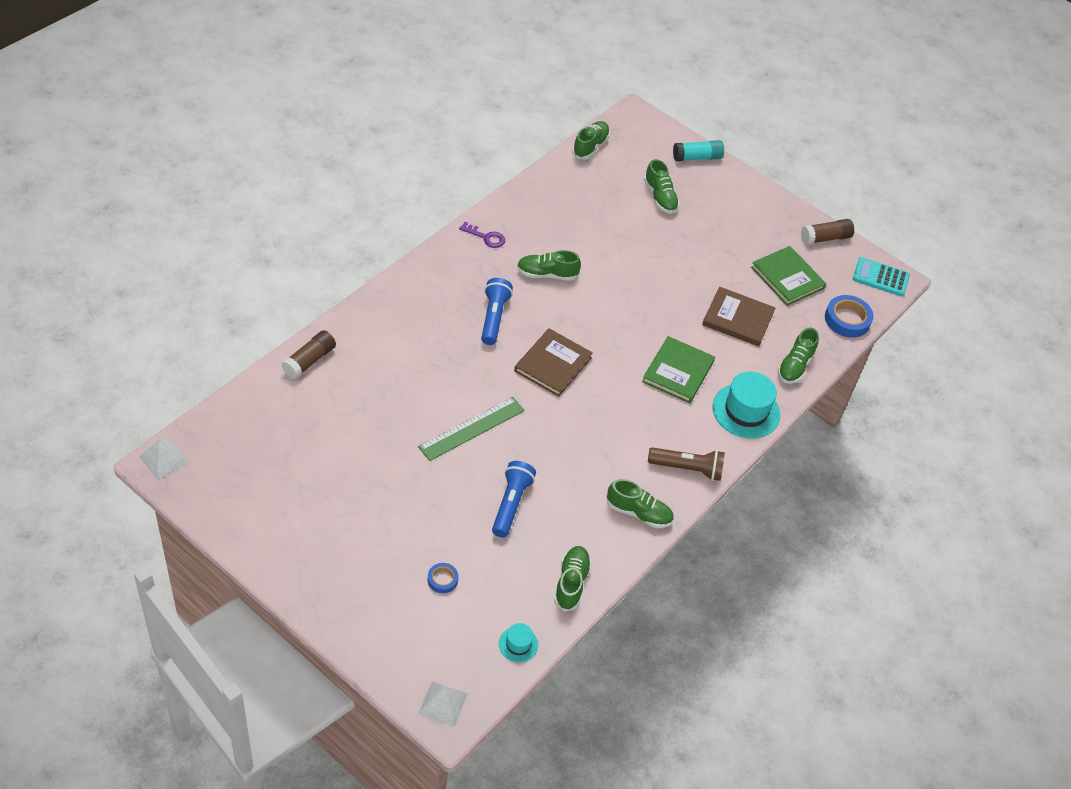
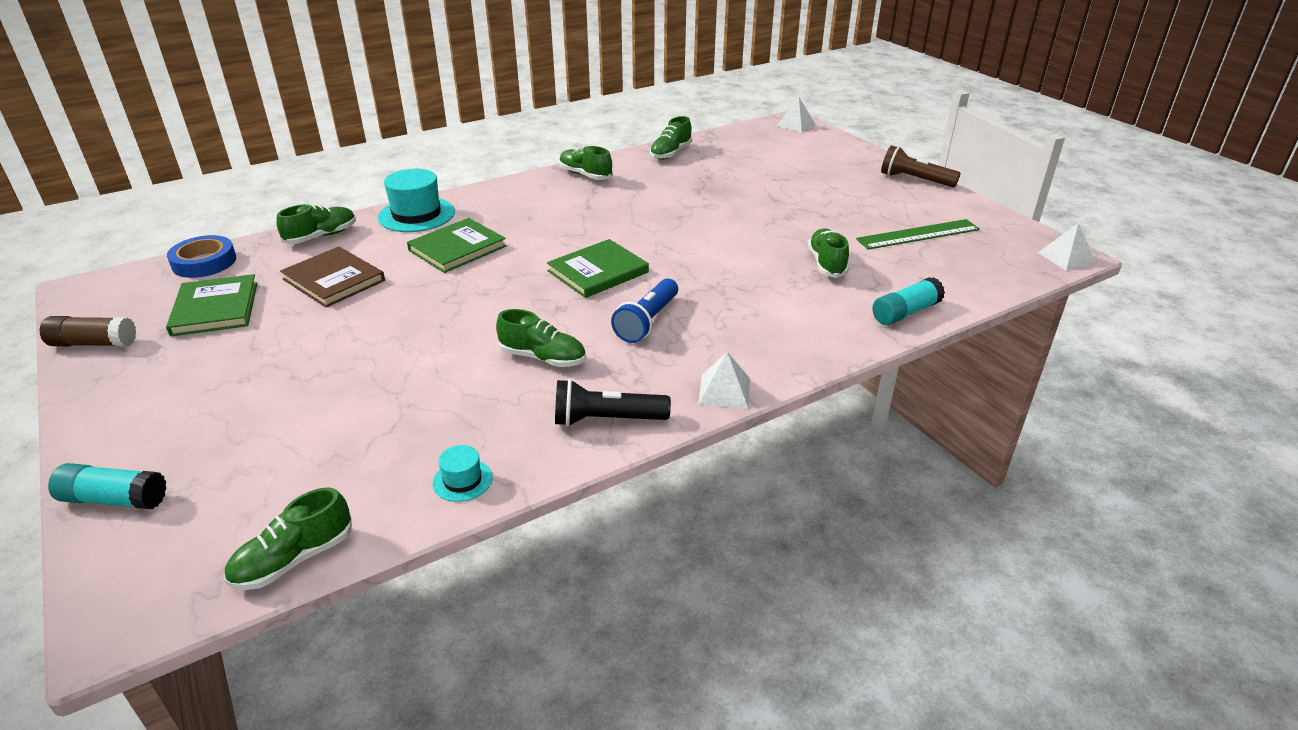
camera: 155 degrees left, 15 degrees down
(309, 361) = (905, 312): brown glue stick -> turquoise glue stick
(424, 268) = (724, 391): none -> white pyramid
(442, 579) = (780, 166): blue tape -> none
(472, 428) = (719, 238): green ruler -> green ruler (918, 234)
(486, 237) = (607, 420): purple key -> black flashlight
(511, 504) = (701, 192): blue flashlight -> none
(518, 644) = (729, 137): turquoise hat -> turquoise hat (462, 480)
(553, 364) = (598, 272): brown book -> green book
(660, 197) = (266, 437): green shoe -> green shoe (826, 263)
(687, 469) = (516, 190): brown flashlight -> brown flashlight (915, 180)
(880, 277) = (95, 293): turquoise calculator -> none

